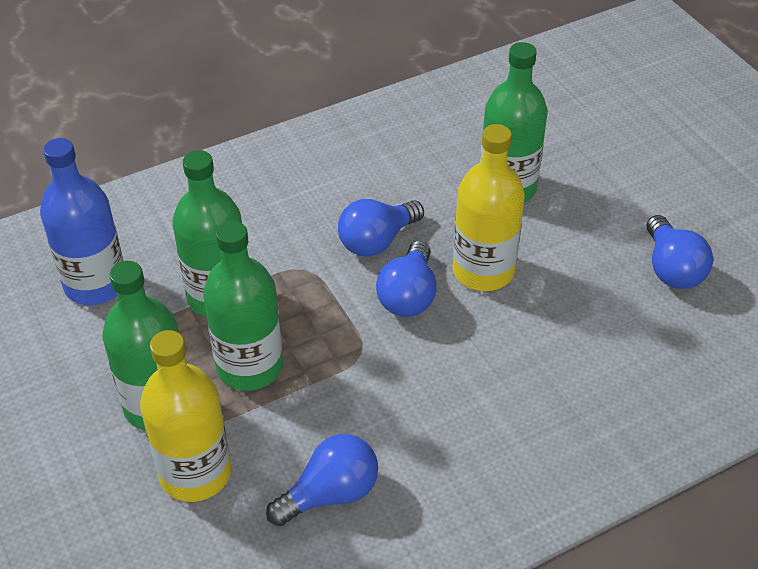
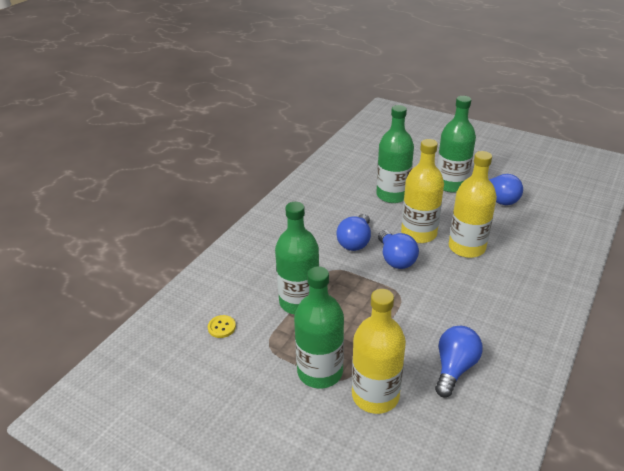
camera: 30 degrees left, 10 degrees down
(95, 284) = (221, 327): blue bottle -> yellow button
(249, 366) = (350, 328): green bottle -> green bottle (451, 184)
(533, 327) = (466, 247): none -> yellow bottle

